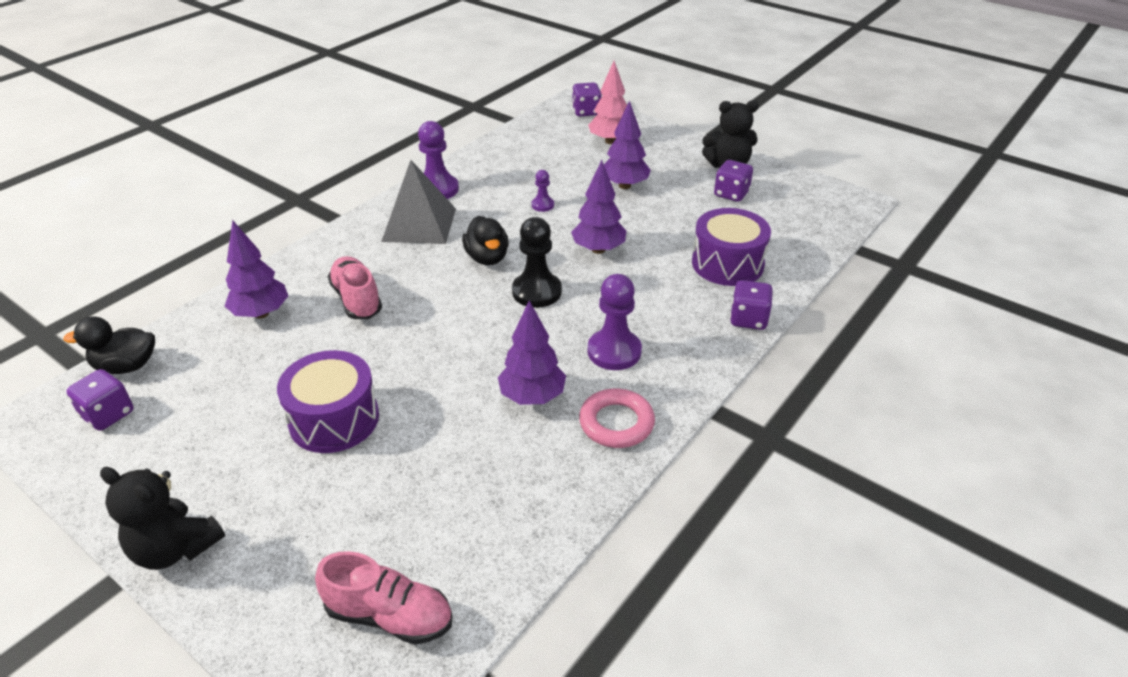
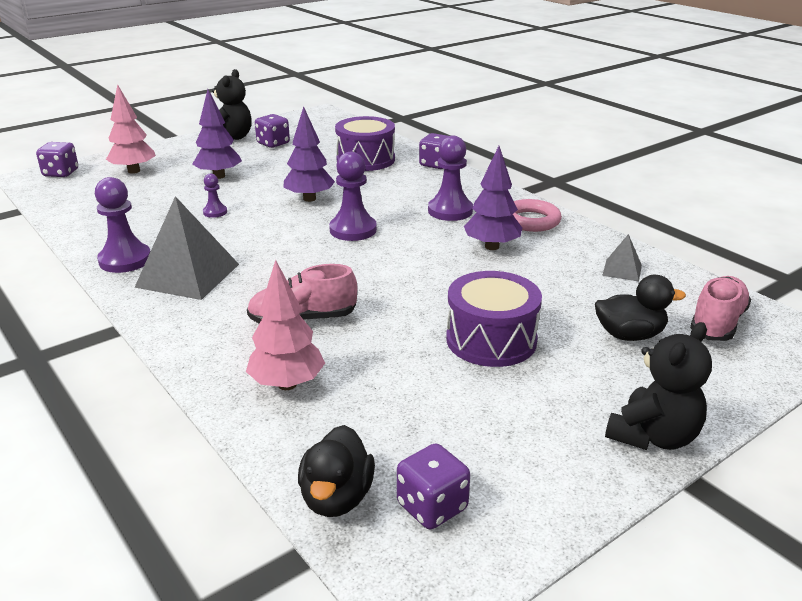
camera: 75 degrees left, 10 degrees down
(261, 313) = (287, 384): purple tree -> pink tree
(487, 258) = (282, 246): black duck -> black duck (629, 335)
(506, 518) = (622, 270): none -> grey pyramid
(537, 292) = (353, 230): black pawn -> purple pawn

